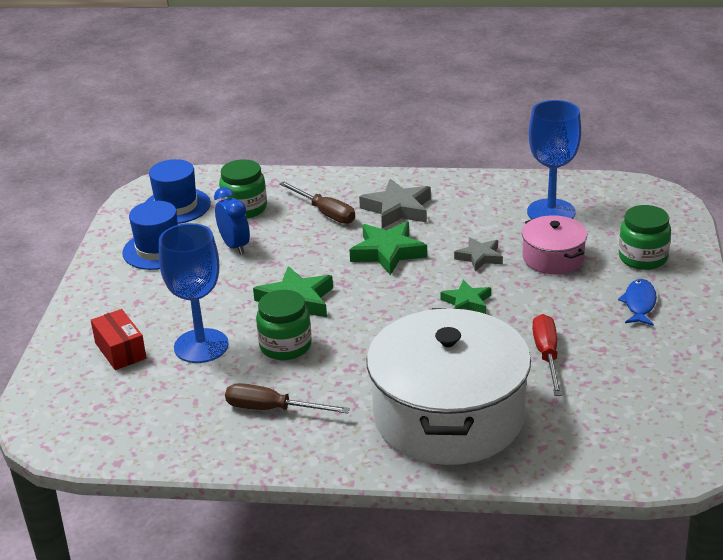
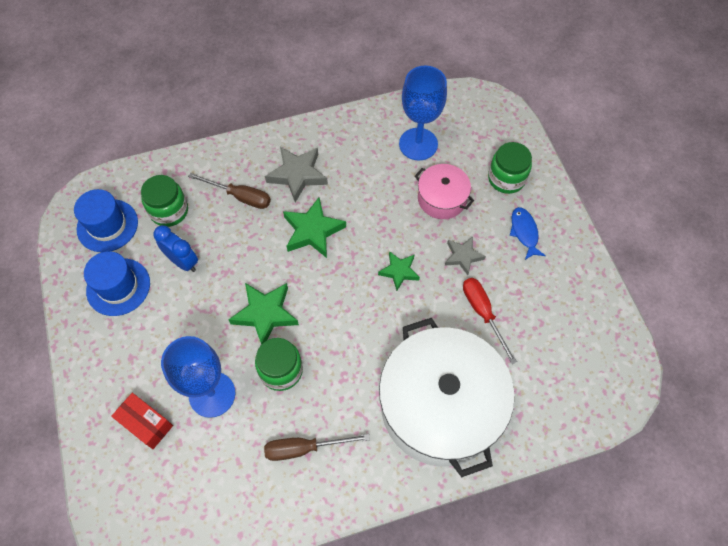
camera: 25 degrees left, 30 degrees up
(479, 257) = (386, 215): grey star -> grey star (463, 256)

